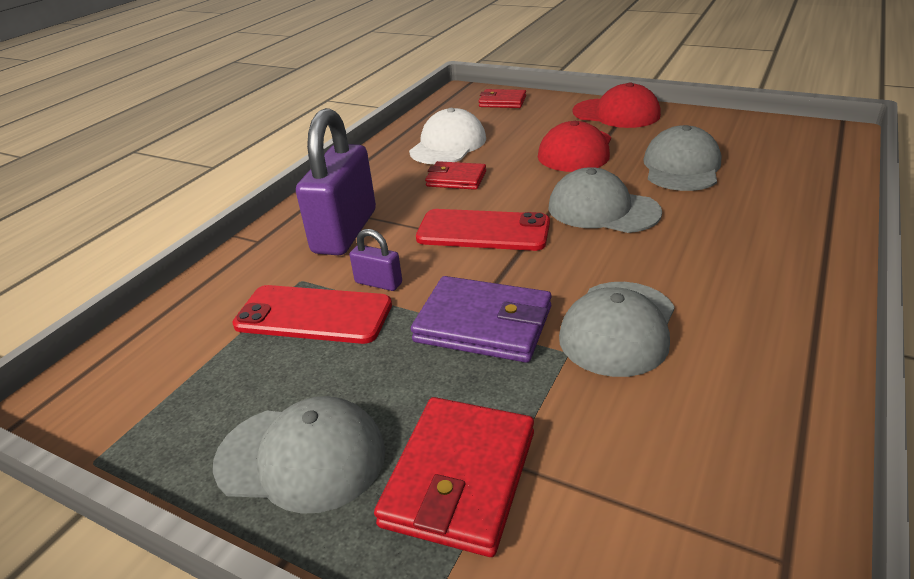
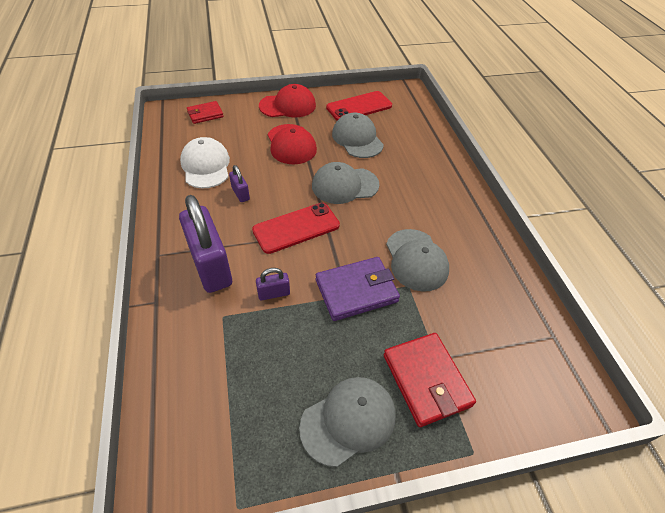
camera: 45 degrees left, 15 degrees up
(313, 315) = (259, 336): red phone -> red phone (359, 107)
(456, 179) = (240, 193): red wallet -> purple padlock

